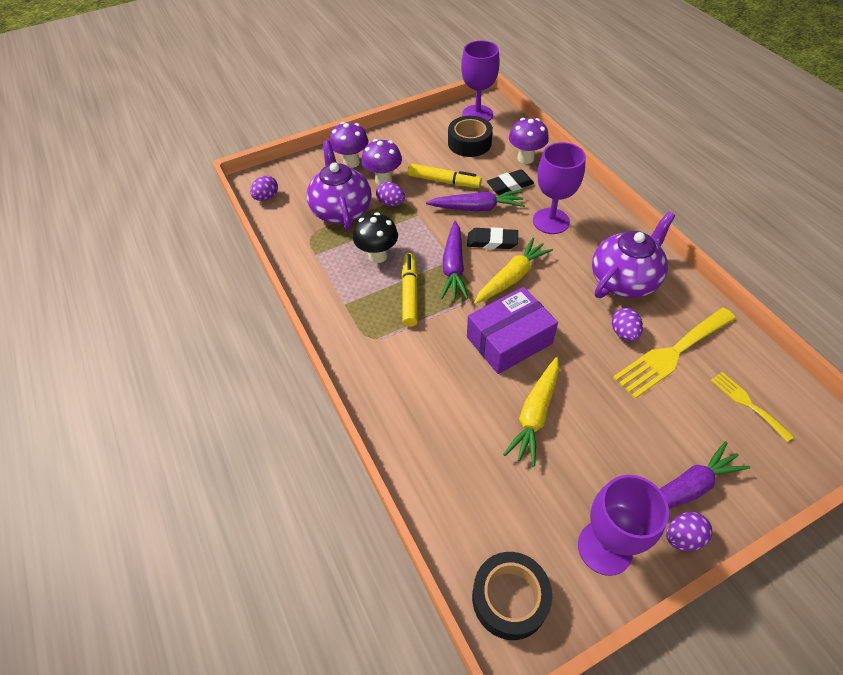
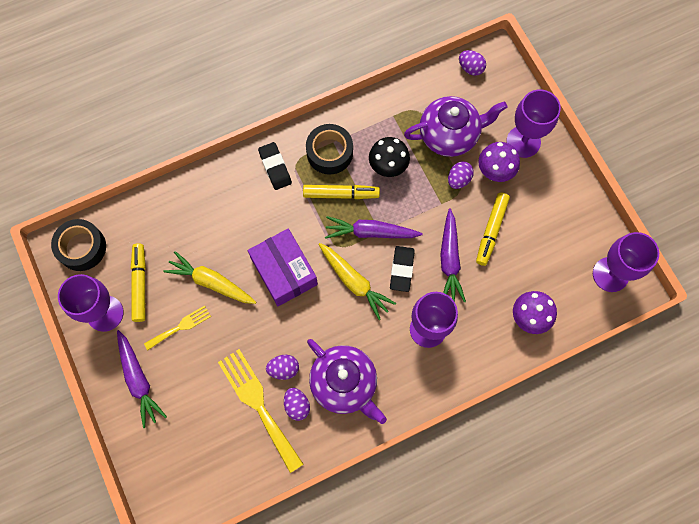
camera: 90 degrees right, 20 degrees up
(351, 162) = (523, 142): purple mushroom -> purple goblet
(469, 143) = (556, 261): black tape -> black tape (329, 153)
(510, 185) = (483, 296): black eraser -> black eraser (275, 167)
(552, 503) = (140, 284): none -> yellow marker
(682, 537) = (104, 368): purple egg -> purple egg (297, 405)
(747, 403) = (204, 453): yellow fork -> yellow fork (180, 327)

